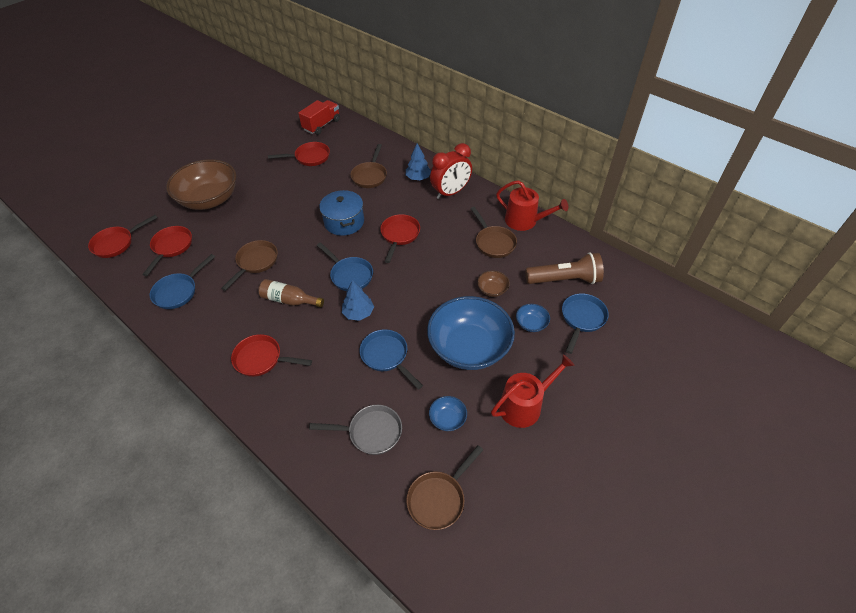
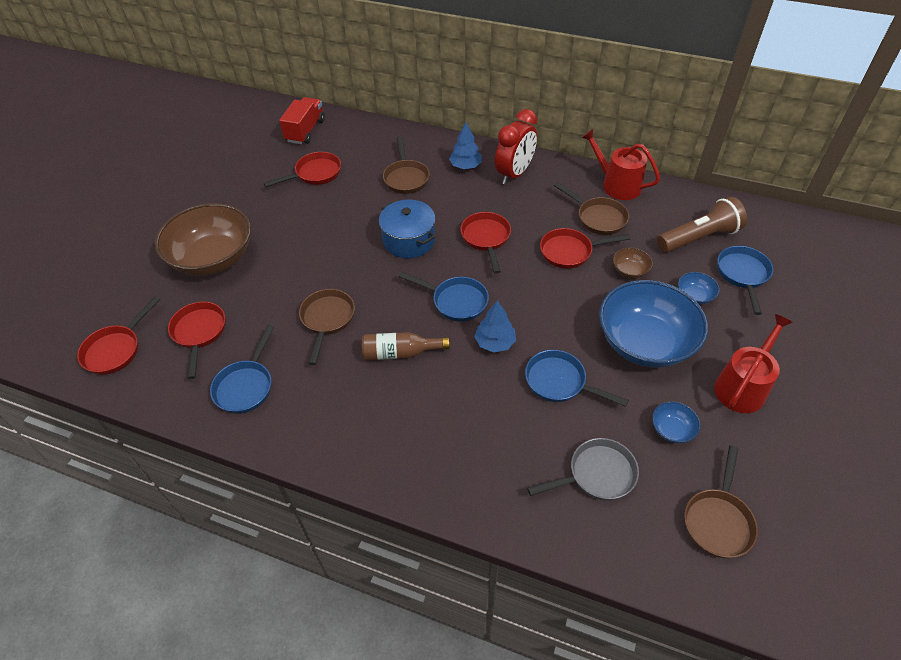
camera: 20 degrees left, 0 degrees up
(262, 359) = (411, 434): red pan -> red pan (570, 252)
(525, 221) = (617, 185): red watering can -> red watering can turned 150 degrees counterclockwise

